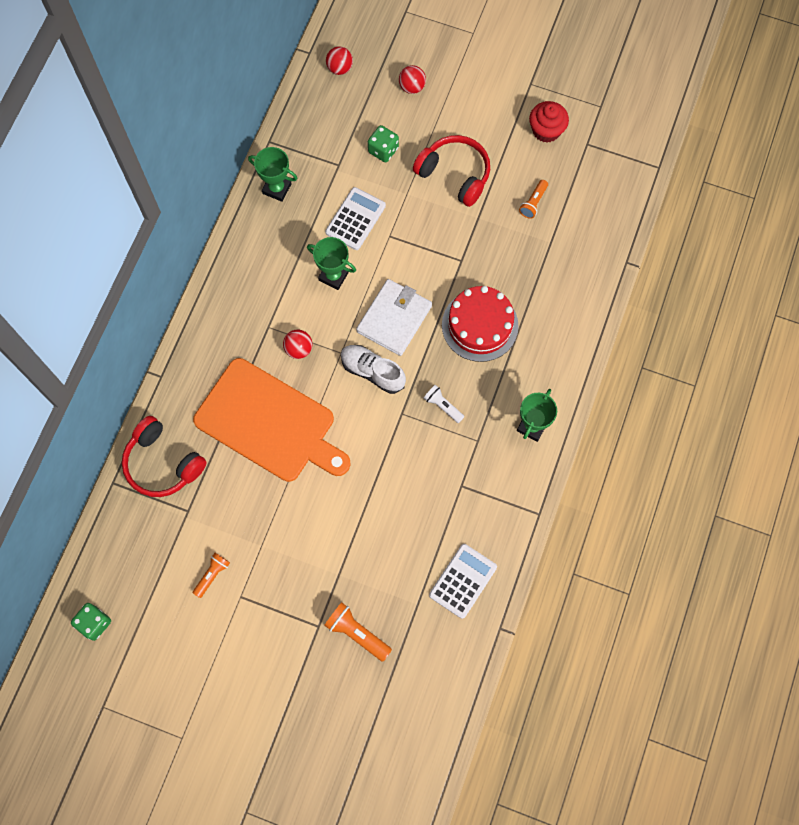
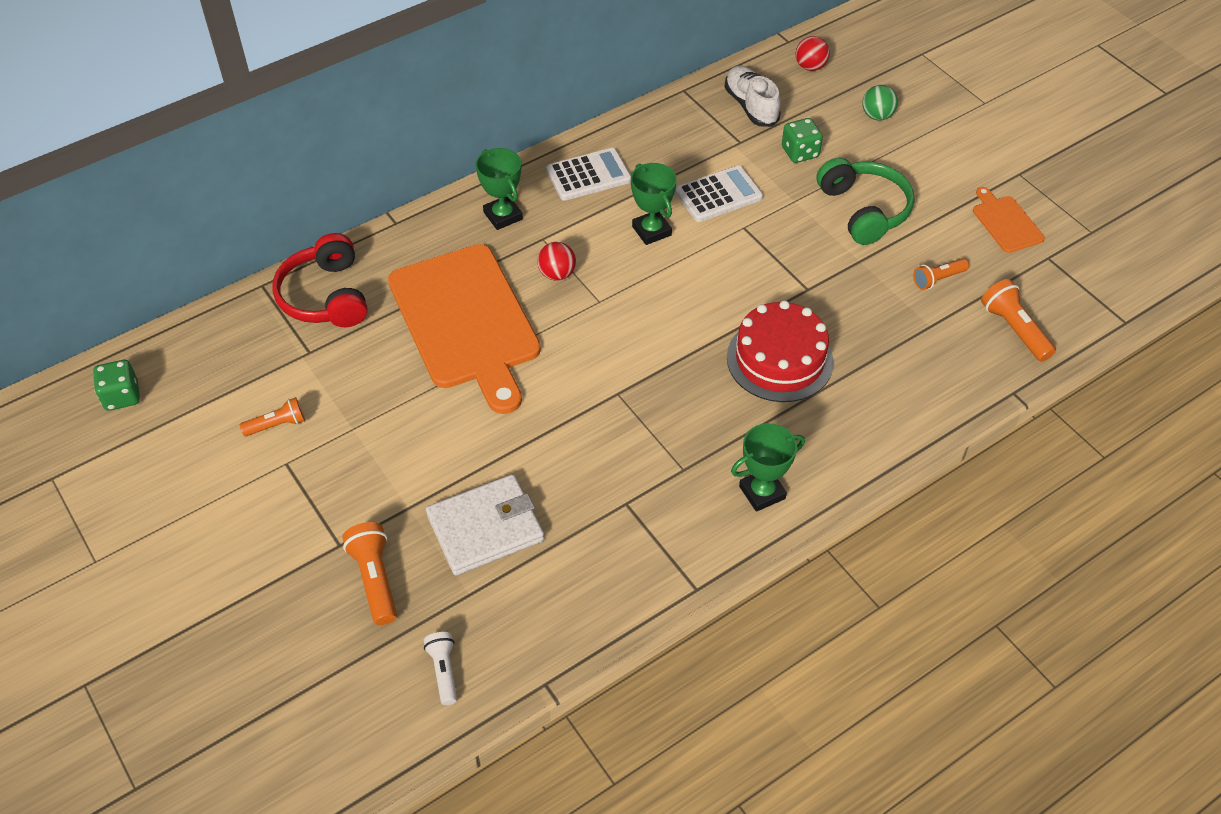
camera: 35 degrees right, 20 degrees down
(277, 188) = (657, 130): green trophy -> green trophy (503, 216)
(372, 371) = (619, 337): white shoe -> white shoe (751, 106)
(394, 319) = (685, 302): white wallet -> white wallet (485, 528)
(412, 87) = (877, 116): red ball -> green ball
(443, 406) = (671, 412): white flashlight -> white flashlight (444, 671)
(455, 174) = (864, 210): red headphones -> green headphones
(463, 581) = (544, 603): white calculator -> white calculator (588, 175)
(546, 130) = (1006, 222): red cupcake -> orange cutting board
(600, 214) = (1014, 329): none -> orange flashlight

